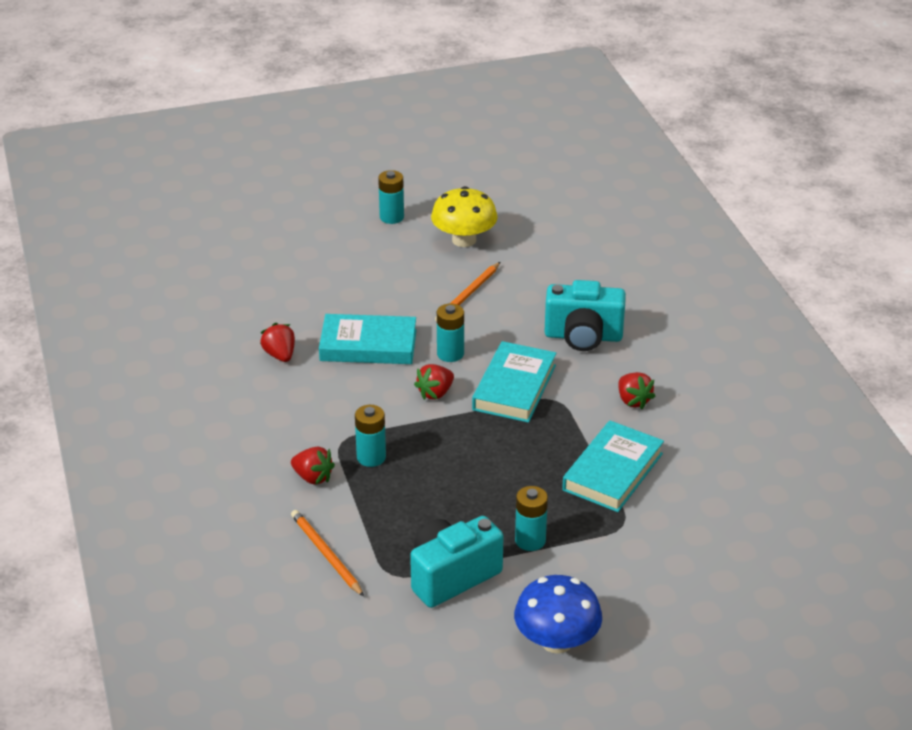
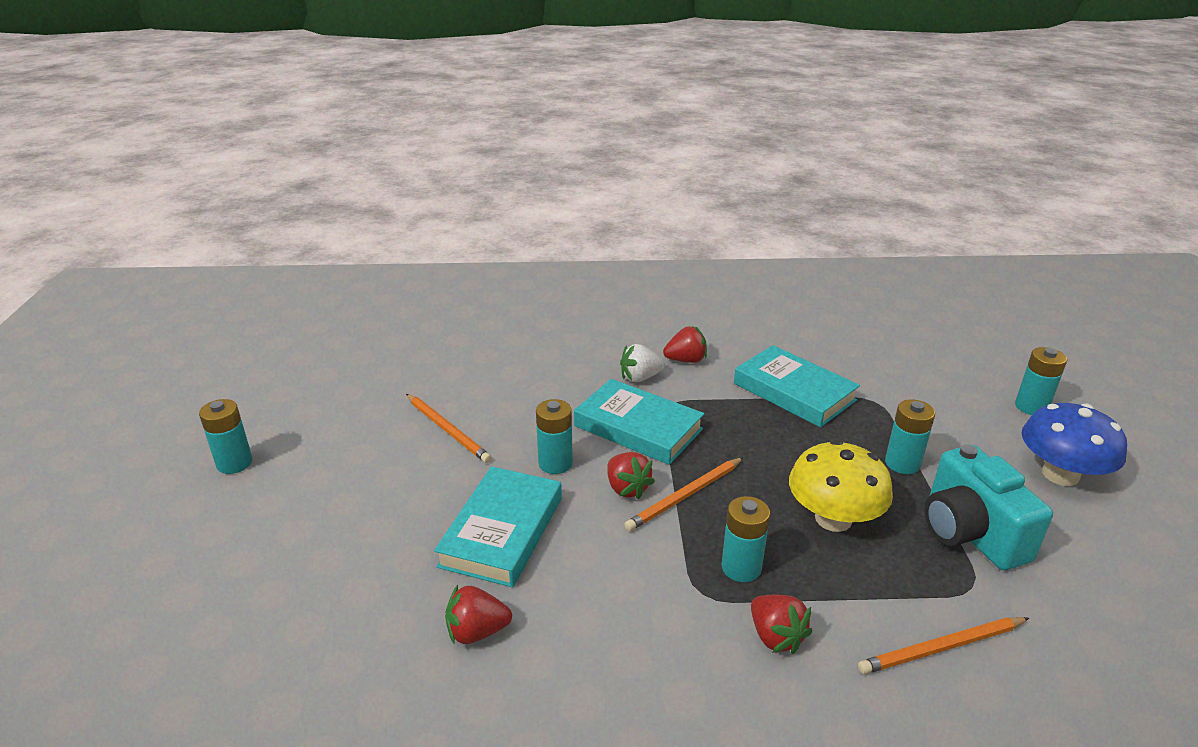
camera: 75 degrees left, 5 degrees down
(313, 477) = (775, 637): red strawberry -> red strawberry turned 105 degrees clockwise
(438, 422) = (685, 496): none -> orange pencil
(464, 240) = (336, 414): yellow mushroom -> yellow mushroom (833, 518)
(583, 336) = (569, 368): turquoise camera -> none
(589, 378) = (640, 378): none -> white strawberry
(666, 634) = (1031, 407): none -> turquoise battery

